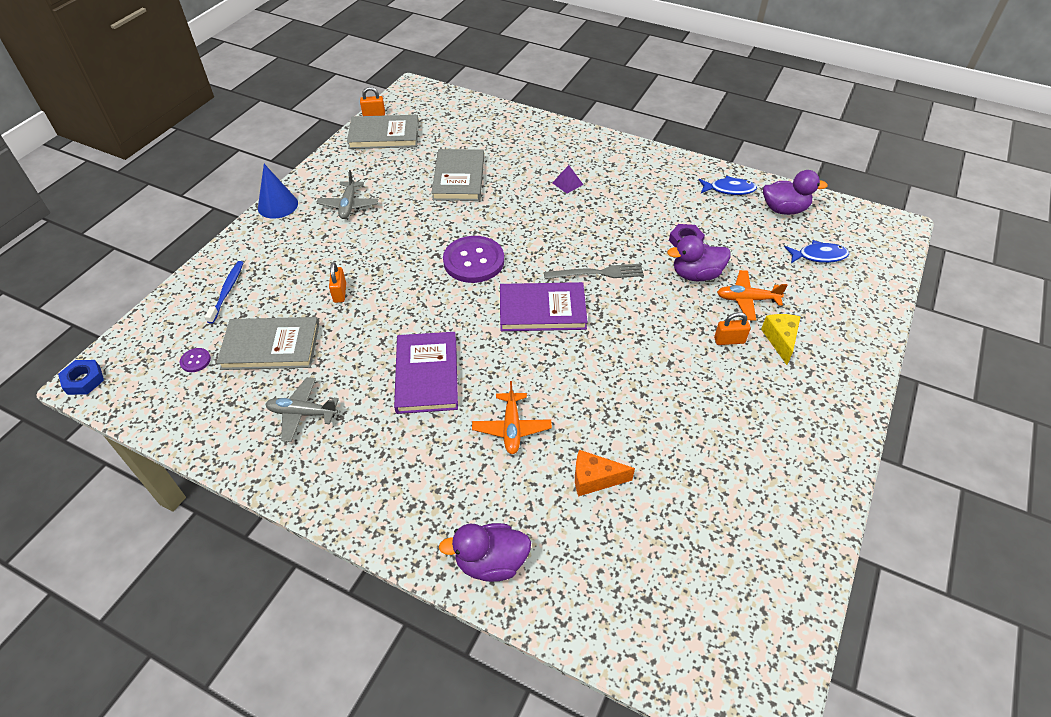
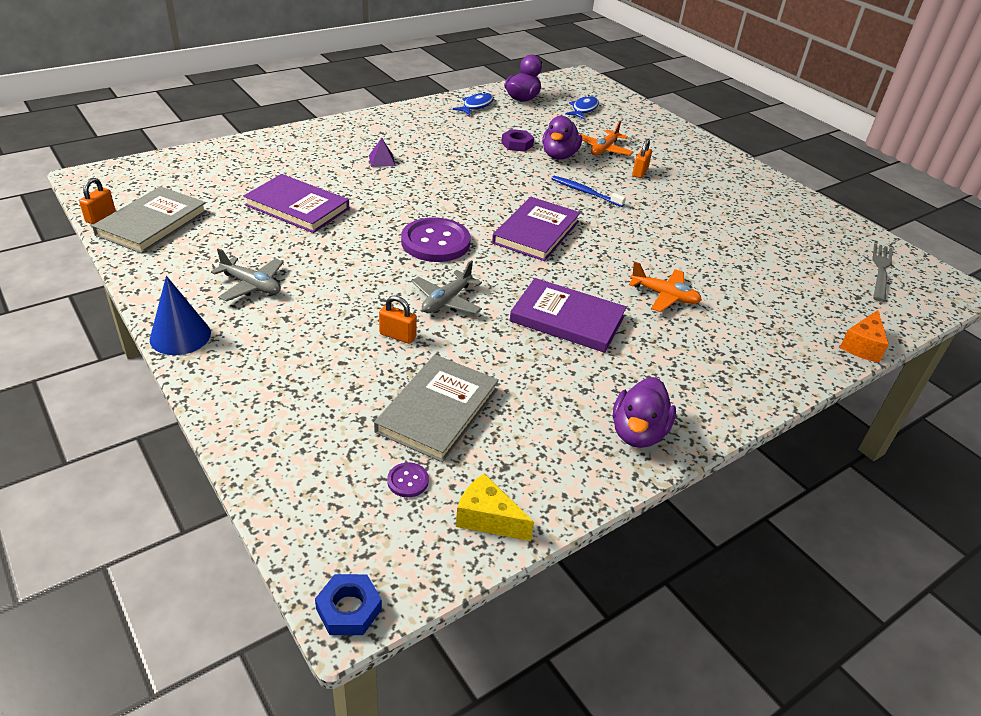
camera: 65 degrees left, 10 degrees down
(227, 291) = (302, 421): blue toothbrush -> blue toothbrush (585, 192)
(302, 413) = (561, 414): grey plane -> grey plane (446, 301)
(458, 178) = (297, 207): grey book -> purple book
(491, 562) = (800, 355): purple duck -> purple duck (638, 433)
(594, 479) = (741, 277): orange cheese -> orange cheese (862, 346)
(597, 273) = (516, 192): grey fork -> grey fork (881, 270)
(780, 340) = (654, 156): yellow cheese -> yellow cheese (487, 519)

